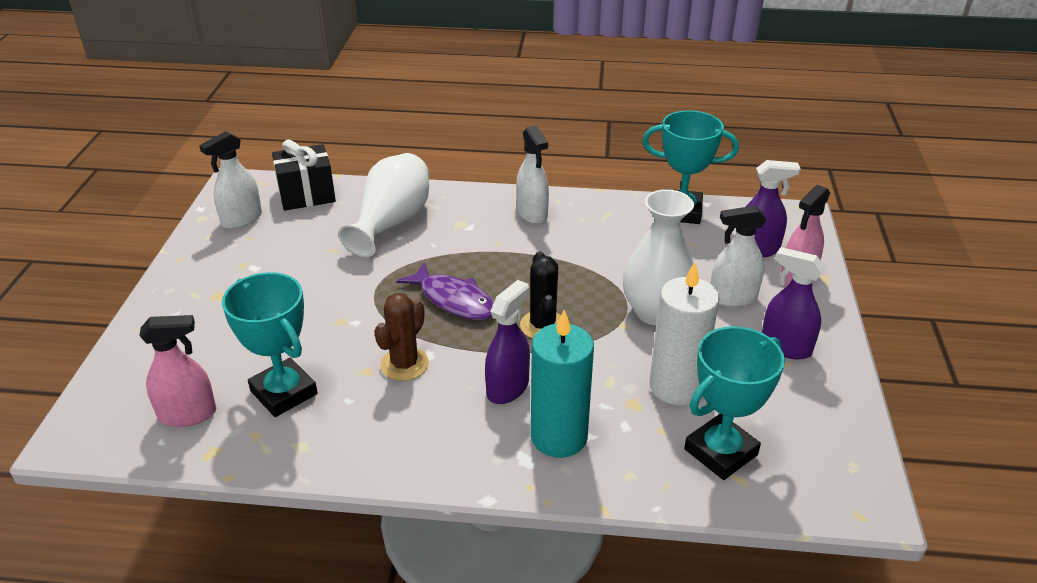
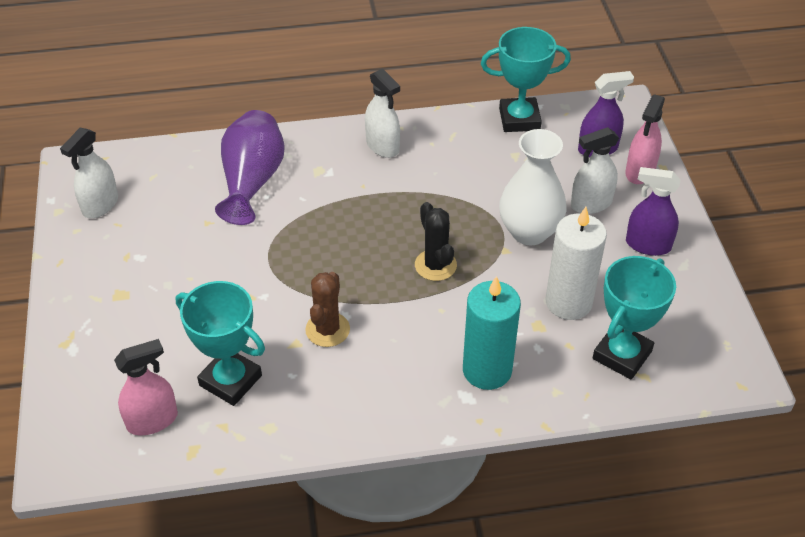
camera: 15 degrees left, 10 degrees up
(307, 195) = (153, 165): black gift -> none
(391, 223) = (252, 181): white vase -> purple vase
(454, 300) = (345, 255): purple fish -> none
(507, 388) = (427, 333): purple spray bottle -> none

